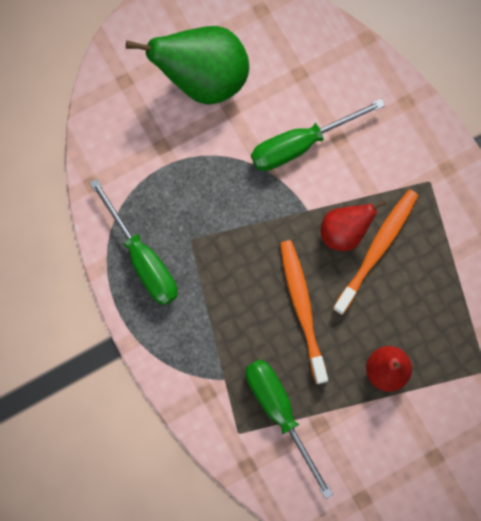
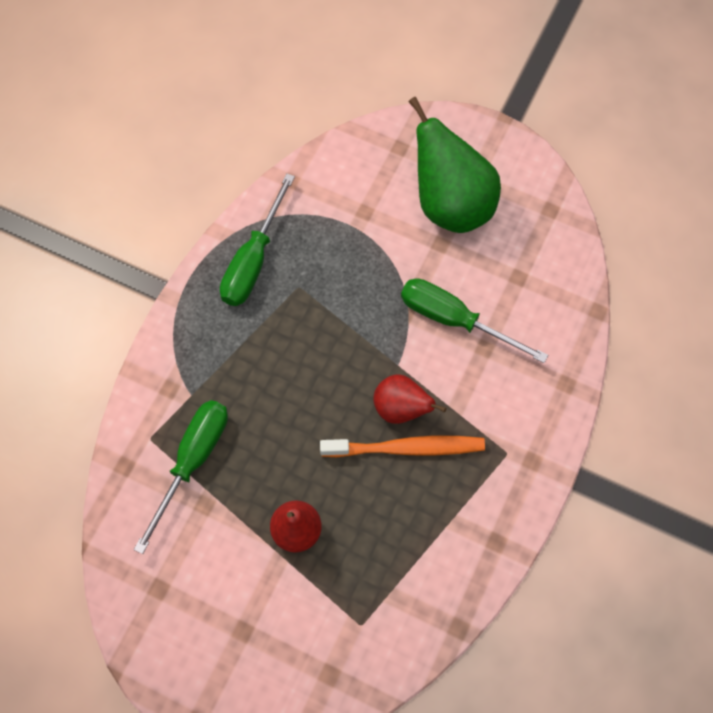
camera: 55 degrees right, 10 degrees down
(302, 308) = (303, 418): orange toothbrush -> none

